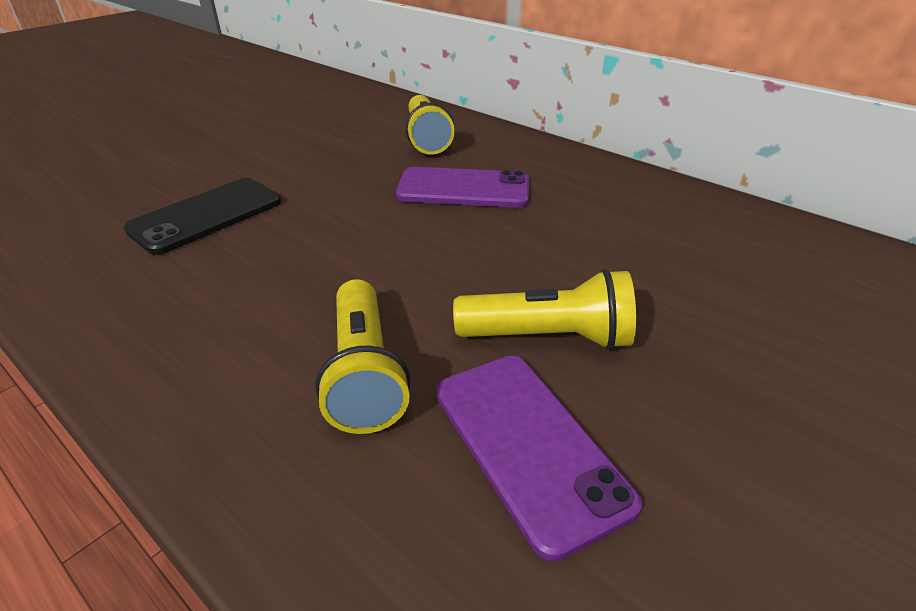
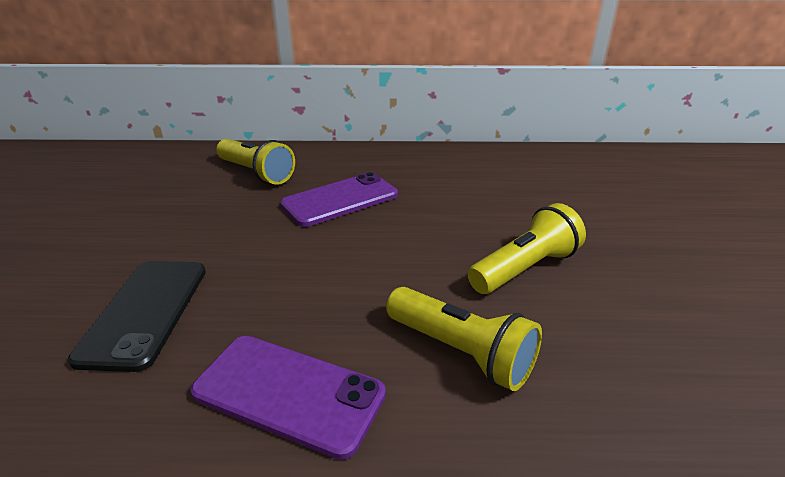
camera: 40 degrees left, 5 degrees down
(528, 445) = (600, 332): purple phone -> purple phone (288, 393)

